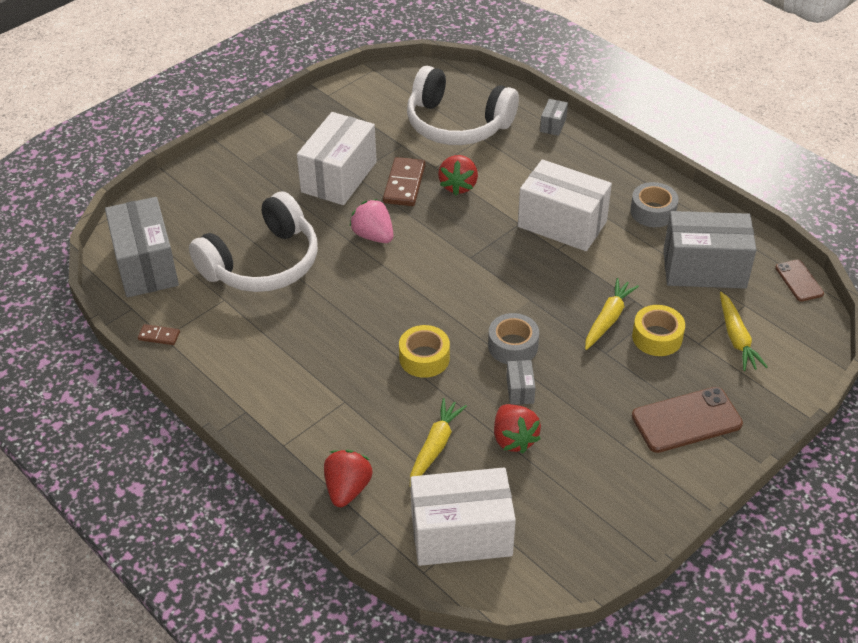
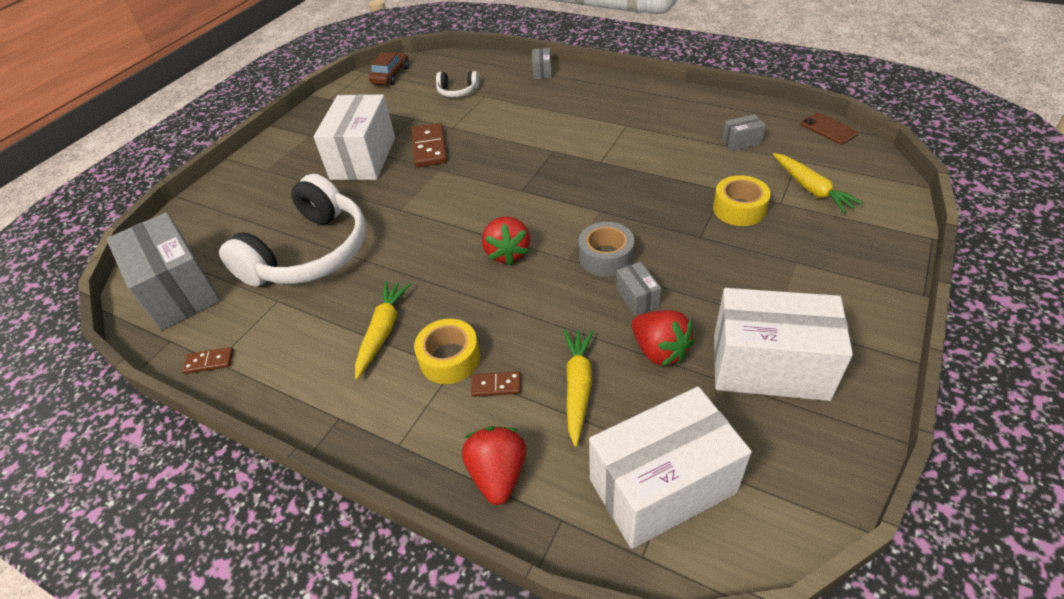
camera: 15 degrees left, 0 degrees up
(373, 236) = (417, 197): pink strawberry -> none
(373, 425) = (496, 386): none -> brown domino
(398, 83) = (391, 75): none -> brown car
(424, 358) = (521, 296): yellow tape -> yellow tape (450, 359)
(457, 124) = (457, 91): white headphones -> white headphones, size x0.43
(458, 186) = (481, 136): red strawberry -> red strawberry (507, 253)
(562, 224) = (593, 141): white box -> white box (769, 366)
(608, 319) = (683, 206): yellow carrot -> yellow carrot (383, 331)
(653, 212) = (667, 111): grey tape -> none
(686, 420) = (820, 276): brown phone -> none
(704, 269) = (741, 142): grey box -> grey box, size x0.42

